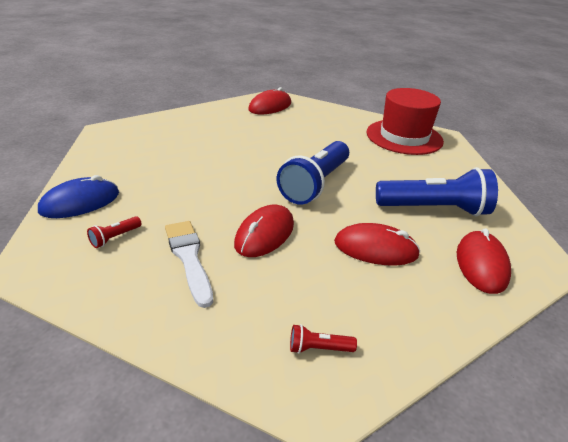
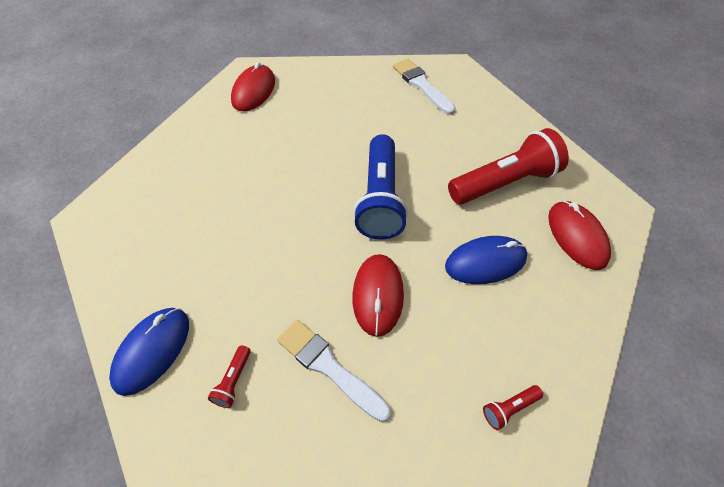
camera: 25 degrees left, 20 degrees up
(375, 249) = (485, 262): red mouse -> blue mouse
(404, 137) = (421, 85): red hat -> white brush
(434, 209) = (505, 182): blue flashlight -> red flashlight

